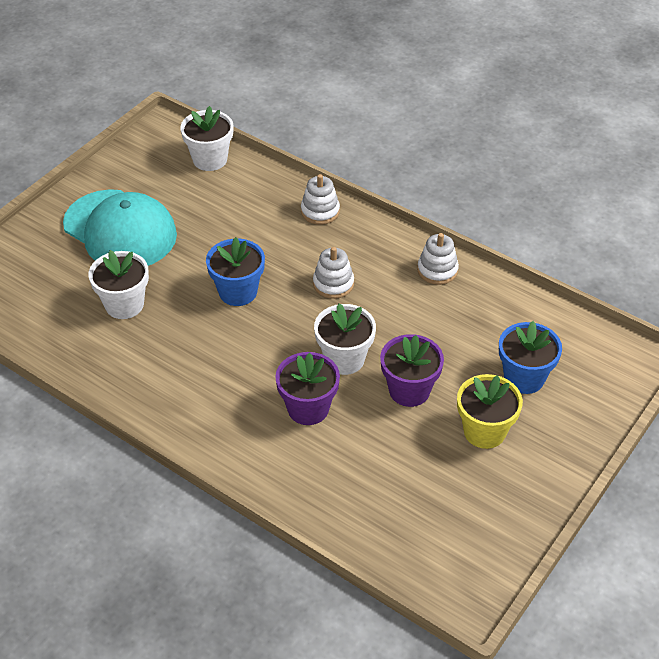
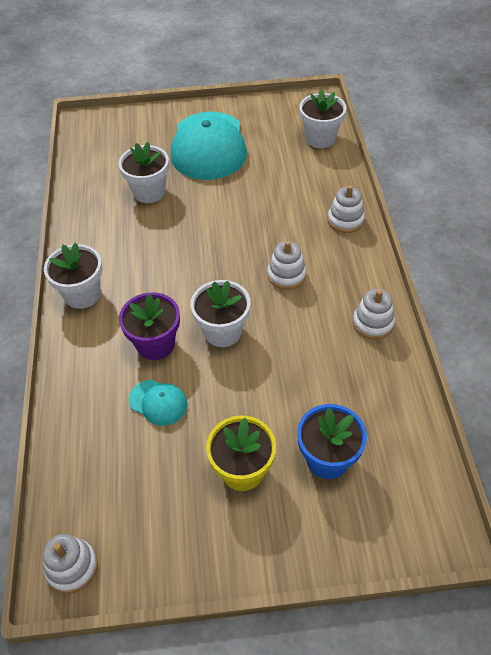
camera: 50 degrees right, 5 degrees up
(193, 424) = (82, 294): none -> white flower pot
(238, 292) = (220, 233): blue flower pot -> none
(369, 443) = (158, 402): none -> turquoise cap
(409, 390) = (233, 391): purple flower pot -> none
(464, 585) = (72, 567): none -> white stacking toy

